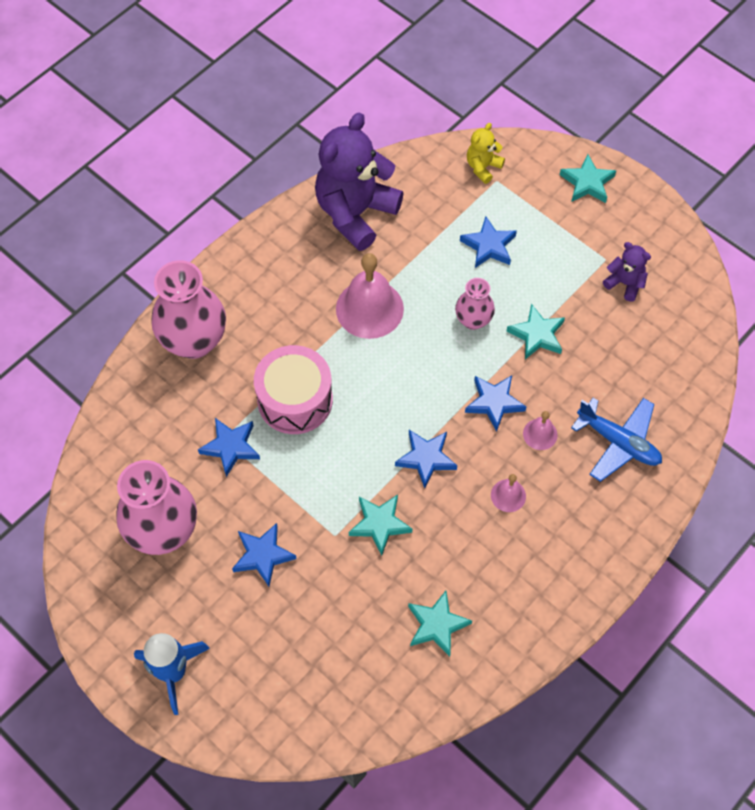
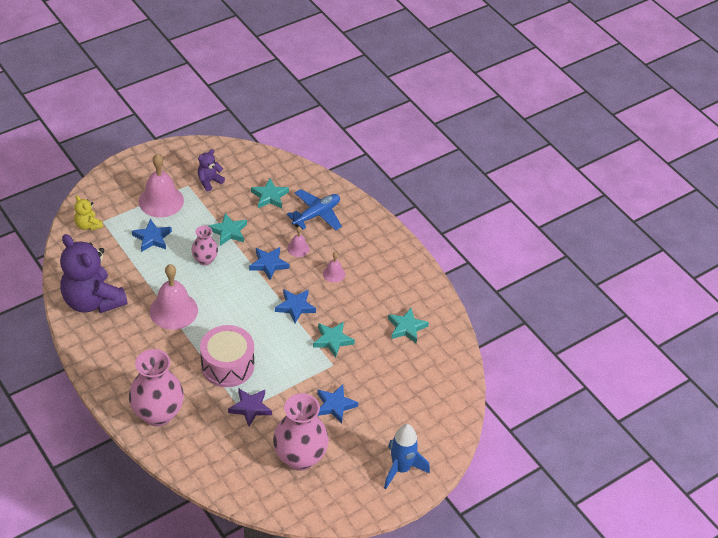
camera: 80 degrees left, 15 degrees down
(231, 447) = (250, 408): blue star -> purple star
(562, 236) = (161, 201): none -> pink bell
(587, 183) = (126, 178): turquoise star -> turquoise star (270, 196)

